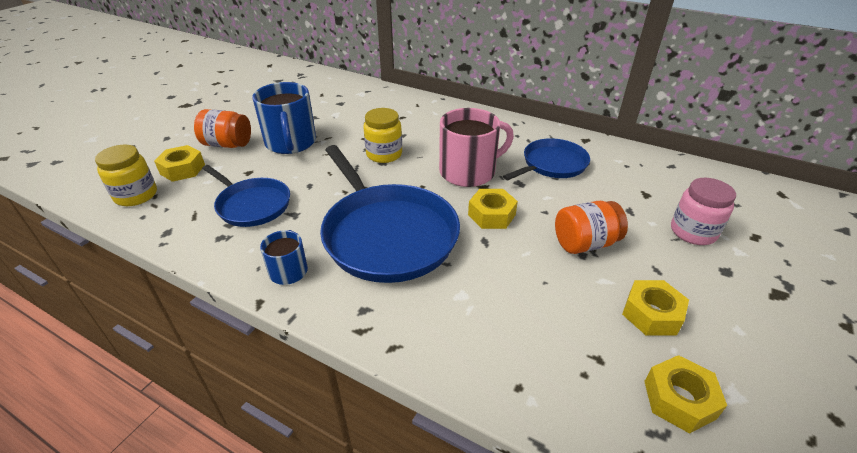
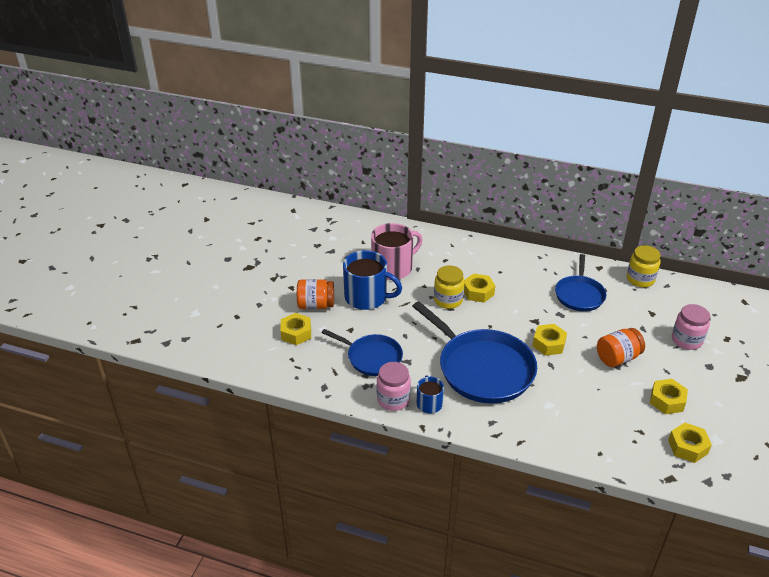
camera: 10 degrees left, 0 degrees up
(136, 195) = (277, 360): yellow jar -> yellow jar (640, 279)
(243, 259) = (393, 399): none -> pink jar
(290, 143) = (367, 297): blue mug -> blue mug turned 45 degrees counterclockwise
(424, 150) = (478, 292): none -> yellow nut
(469, 172) = (519, 309): pink mug -> pink mug (393, 268)
(552, 164) = (579, 294): blue pan -> blue pan turned 150 degrees clockwise

